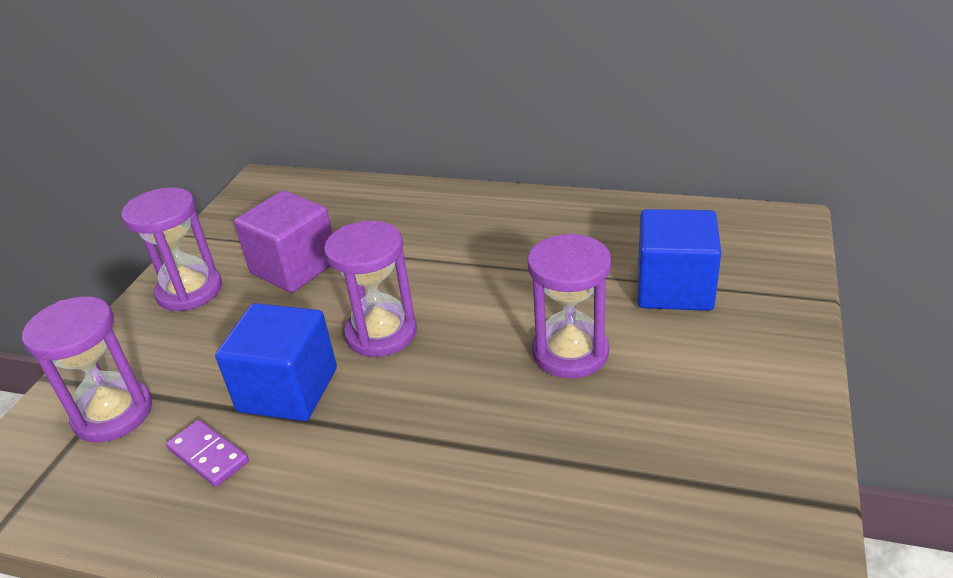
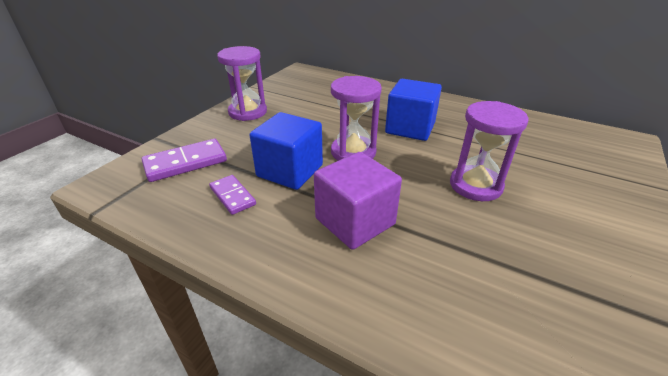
camera: 10 degrees right, 0 degrees up
(113, 413) = (186, 163): purple hourglass -> purple domino
(294, 267) = (309, 111): purple cube -> purple cube (355, 221)
(674, 288) = (550, 163): blue cube -> blue cube (410, 128)

